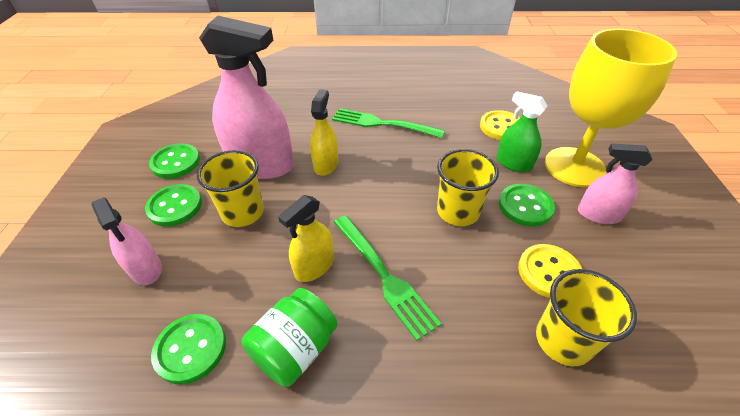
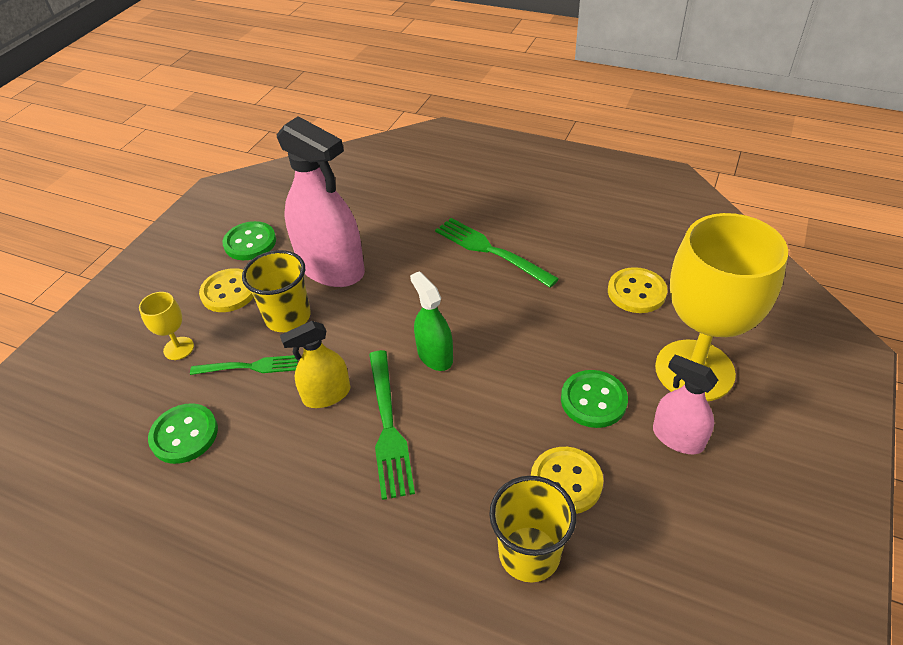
camera: 25 degrees right, 0 degrees up
(146, 269) = (178, 348): pink spray bottle -> yellow goblet
(175, 206) = (229, 292): green button -> yellow button
(227, 264) = (249, 367): none -> green fork
(295, 349) = (269, 467): green jar -> none
(326, 164) = (398, 286): yellow spray bottle -> none
(458, 211) = (510, 383): yellow cup -> none
(514, 163) = (618, 344): green spray bottle -> green spray bottle (435, 355)

